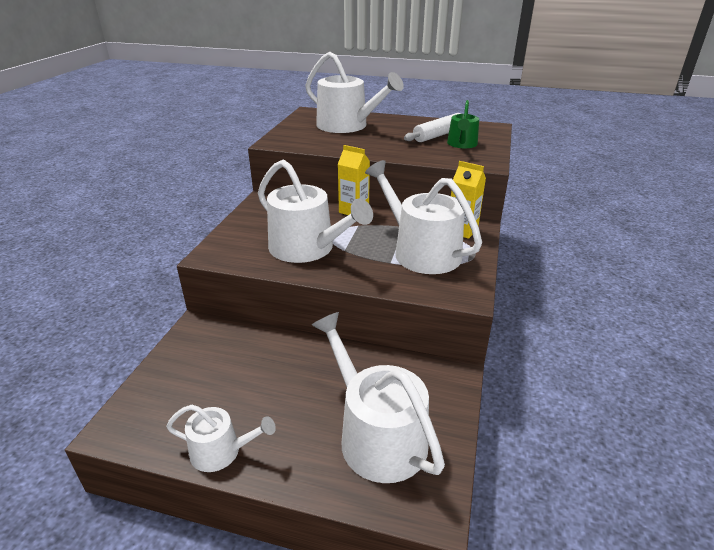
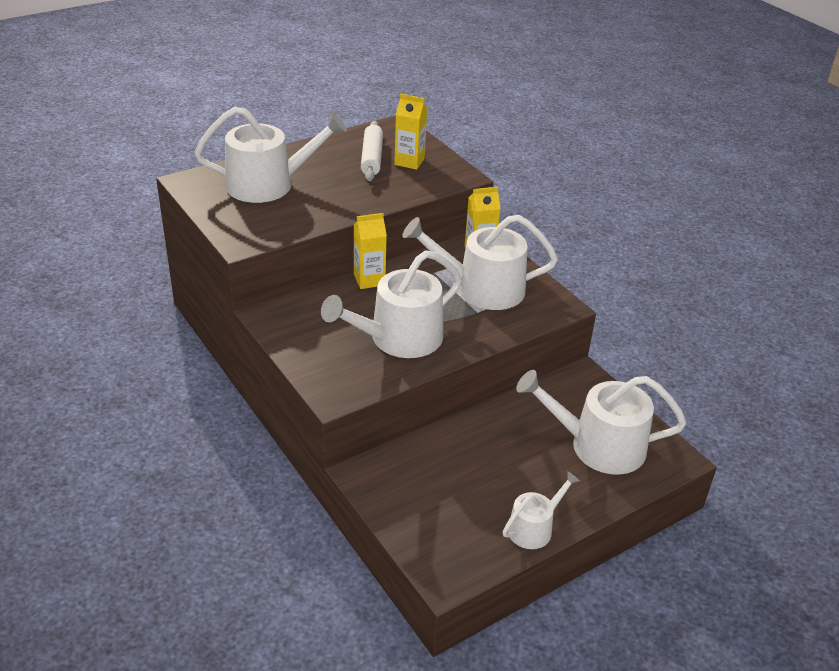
camera: 50 degrees left, 5 degrees up
(307, 248) = (398, 339): white watering can -> white watering can turned 150 degrees clockwise
(462, 144) = (409, 161): green watering can -> yellow carton

